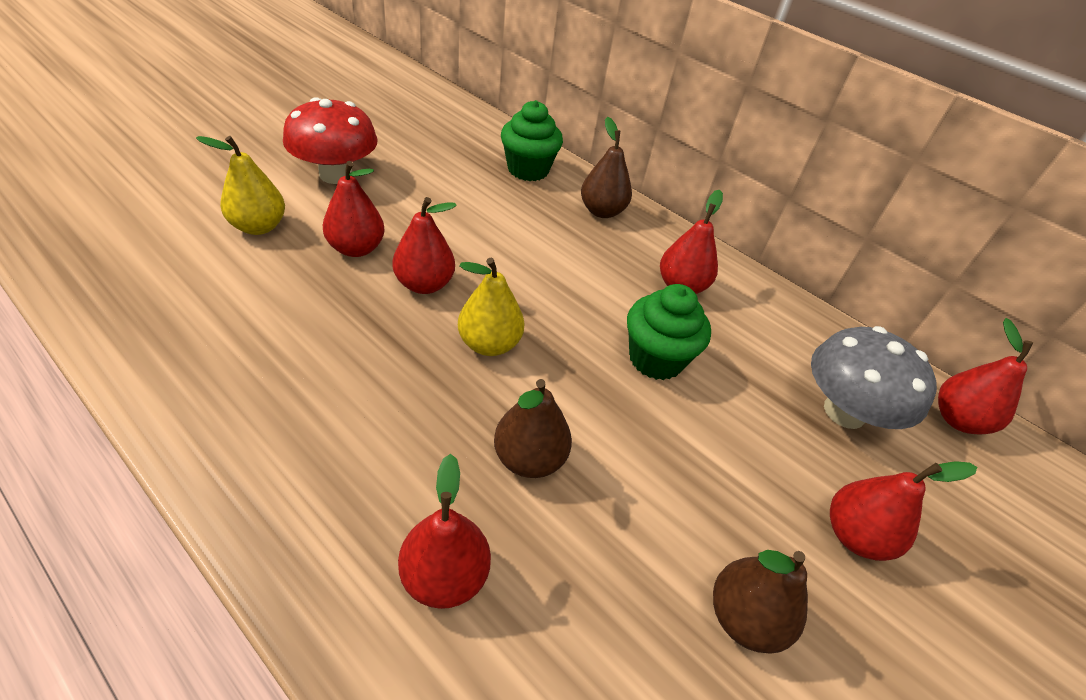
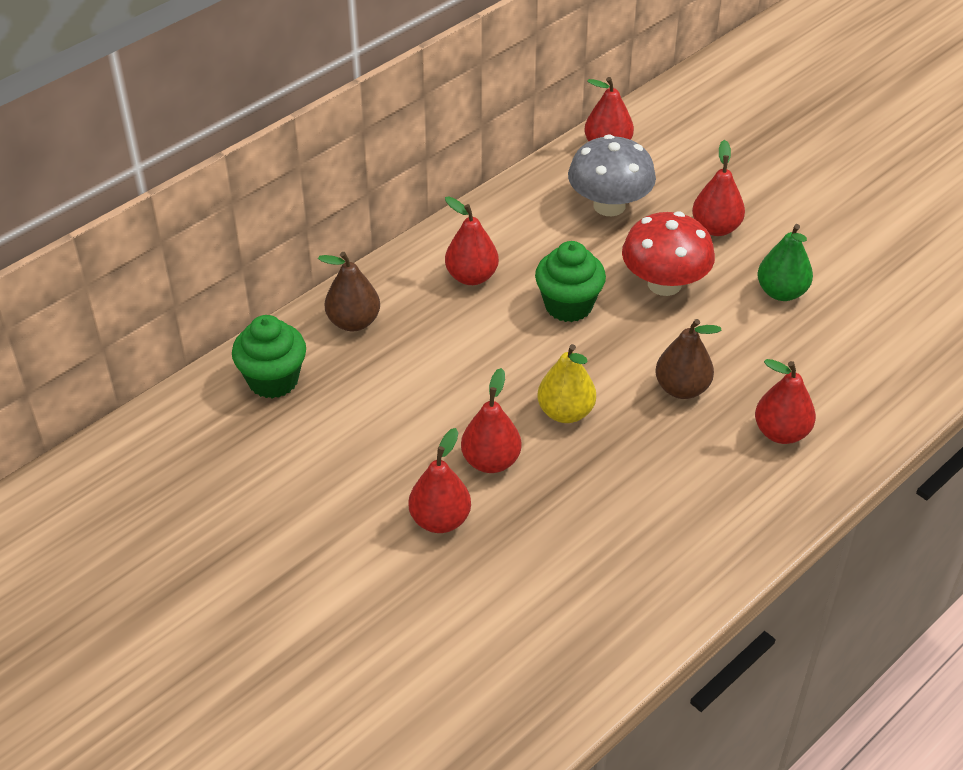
camera: 80 degrees left, 0 degrees up
(258, 227) = (410, 609): yellow pear -> none
(336, 174) = (297, 557): red mushroom -> red mushroom (664, 284)
(744, 617) = (781, 292): brown pear -> green pear

